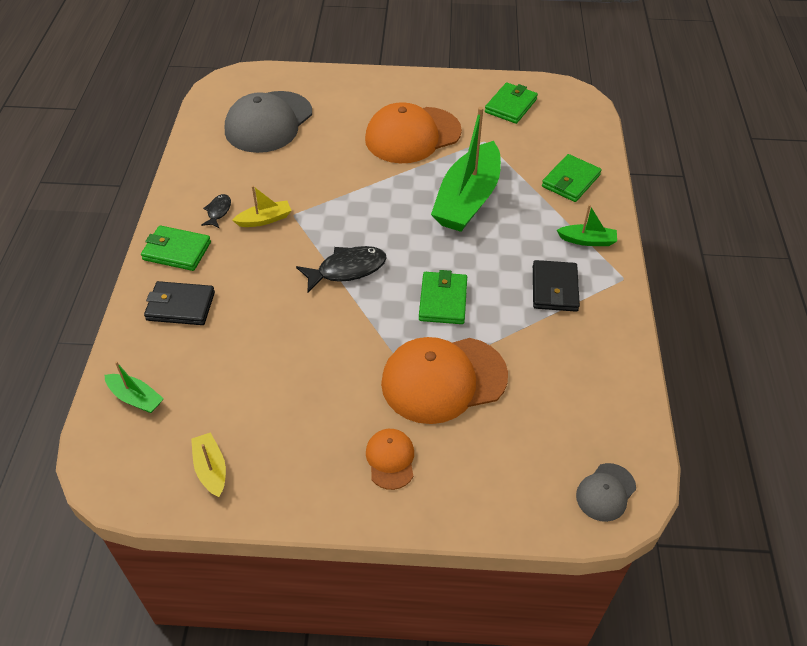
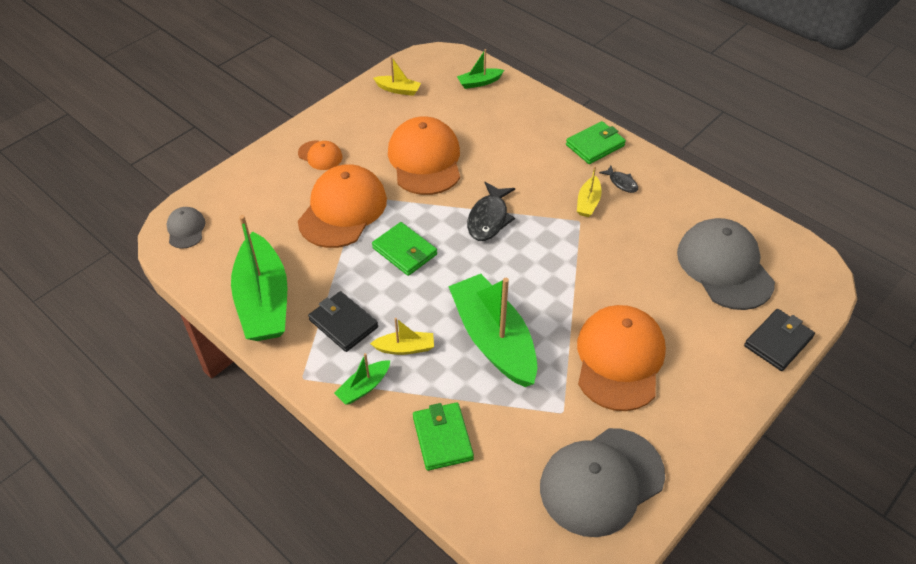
camera: 130 degrees right, 0 degrees up
(180, 306) = (537, 126): black wallet -> black wallet (778, 342)
(312, 362) = (425, 160): none -> orange cap
(511, 106) = (601, 481): green wallet -> grey cap
(531, 240) = (405, 348): none -> yellow boat
(598, 356) = (263, 301): none -> green boat

